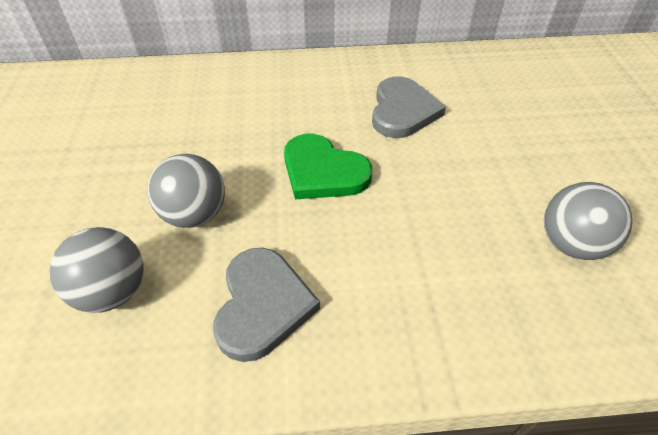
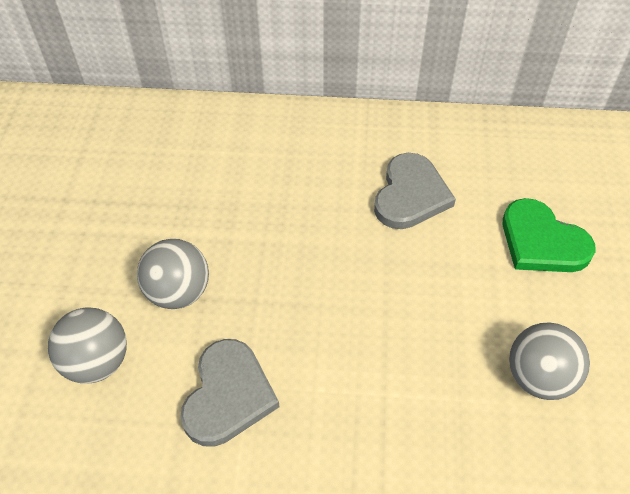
camera: 10 degrees right, 5 degrees up
(323, 171) = (311, 260): green heart -> green heart (542, 241)

